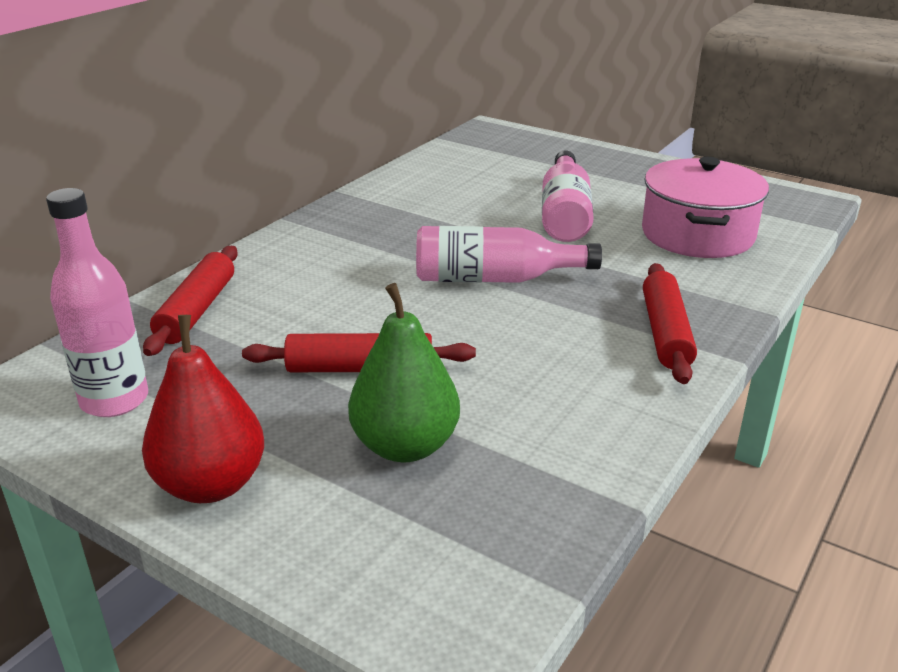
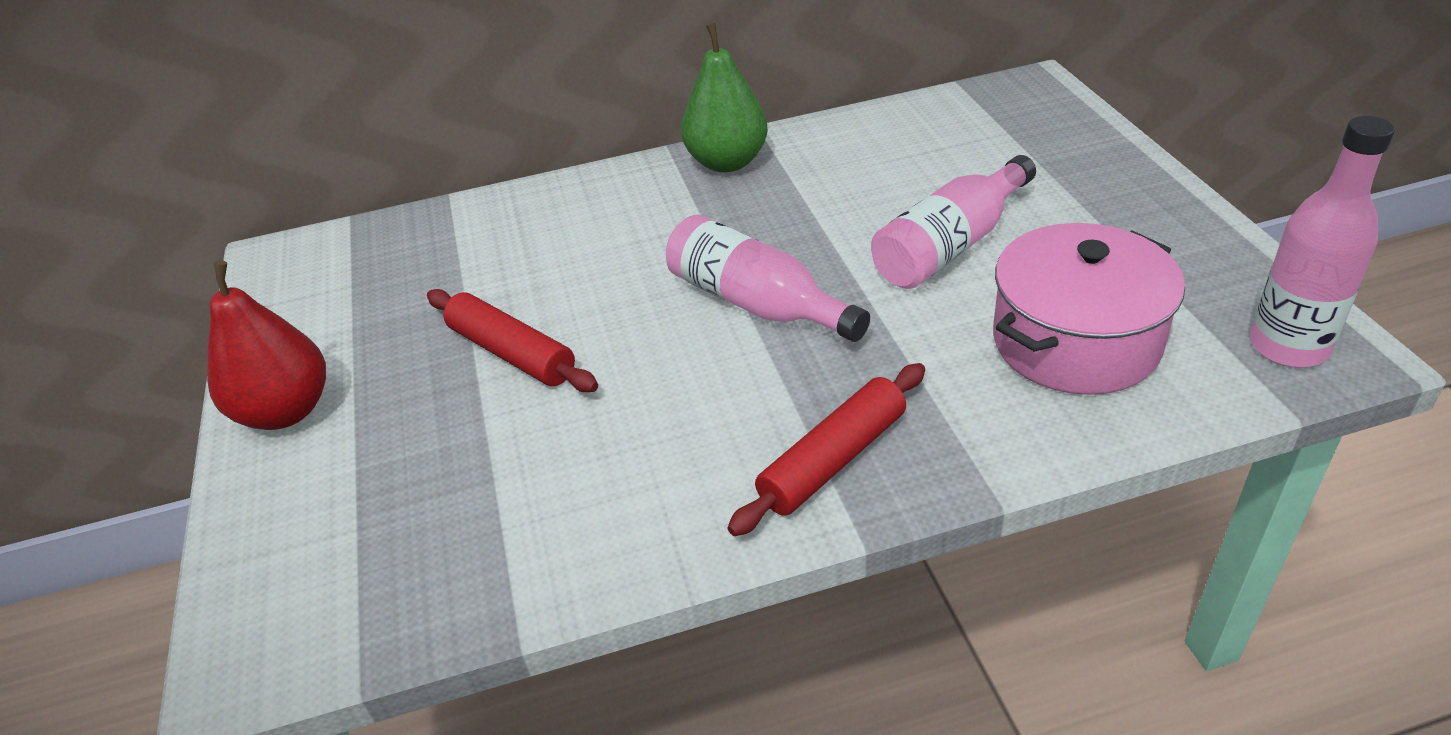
camera: 45 degrees right, 10 degrees up
(114, 400) = (326, 296): pink bottle -> pink bottle (1288, 346)
(197, 310) = (478, 228): red rolling pin -> none
(405, 446) = (441, 455): green pear -> green pear (727, 162)

